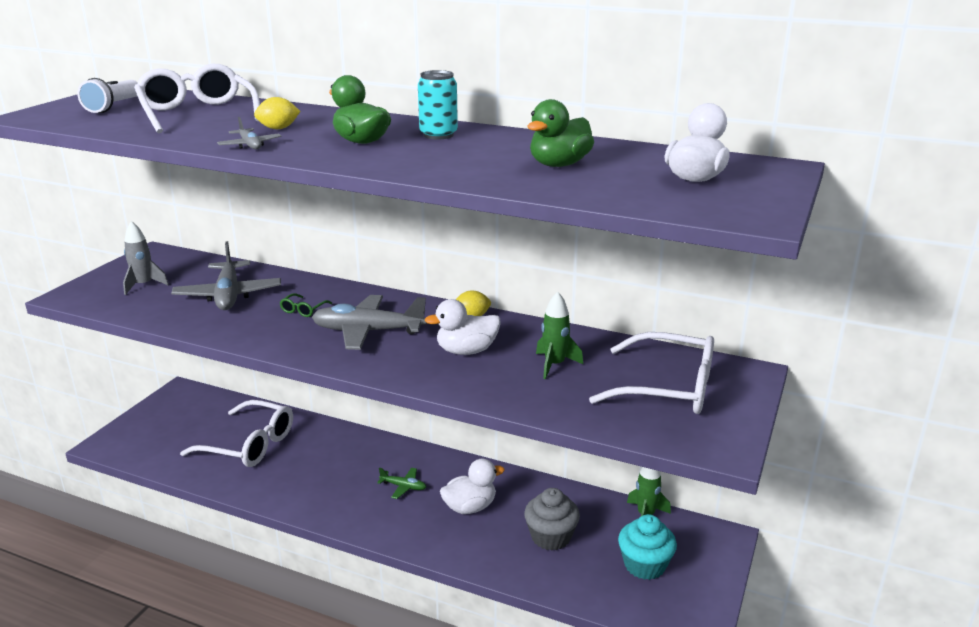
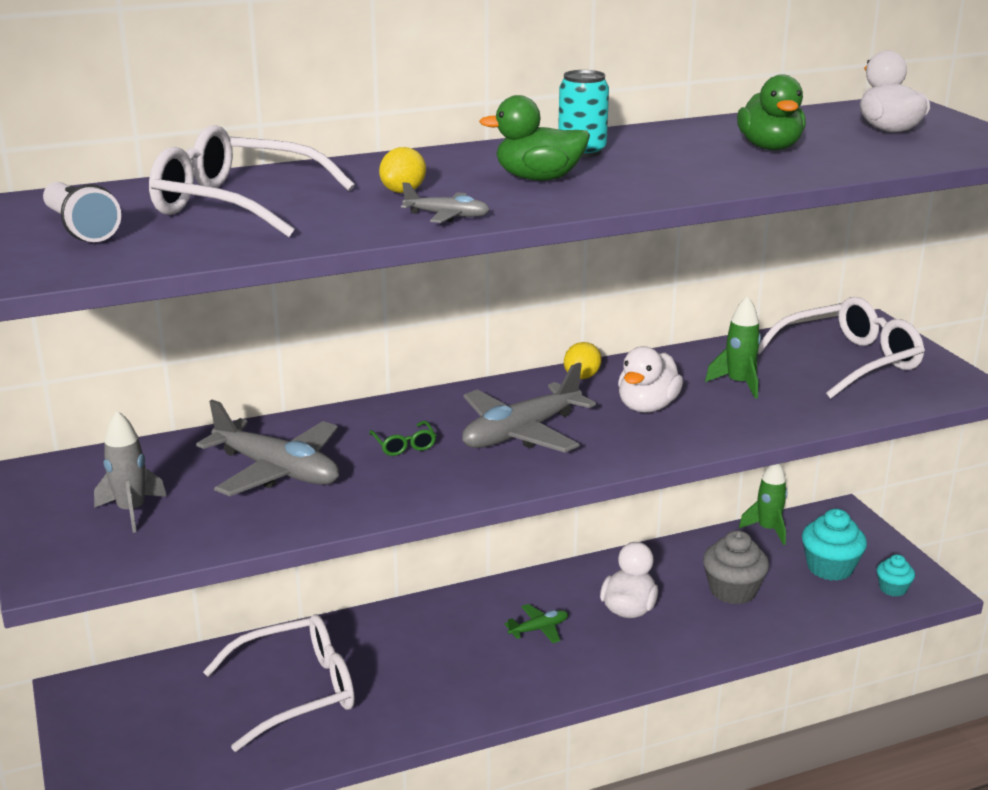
camera: 45 degrees left, 0 degrees up
(666, 608) = (893, 589): none -> turquoise cupcake

